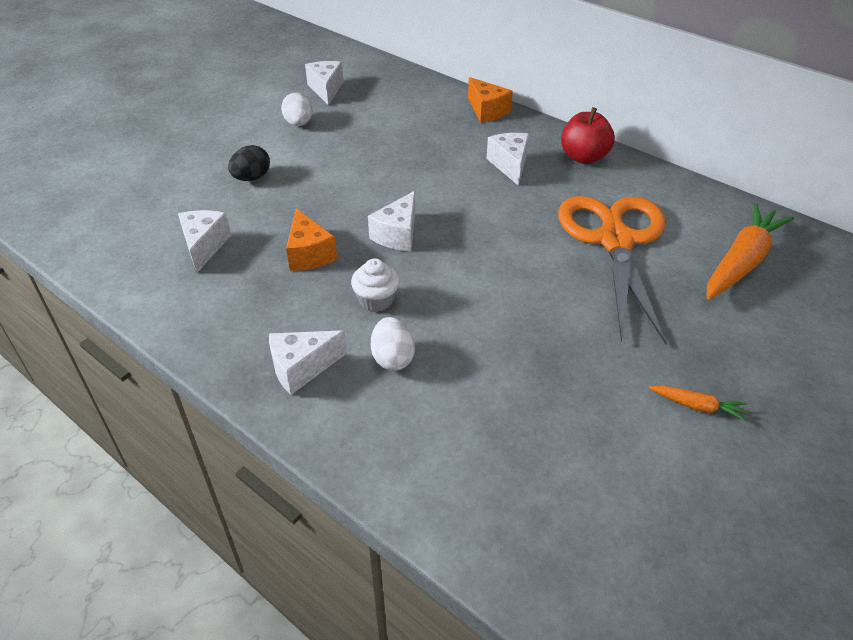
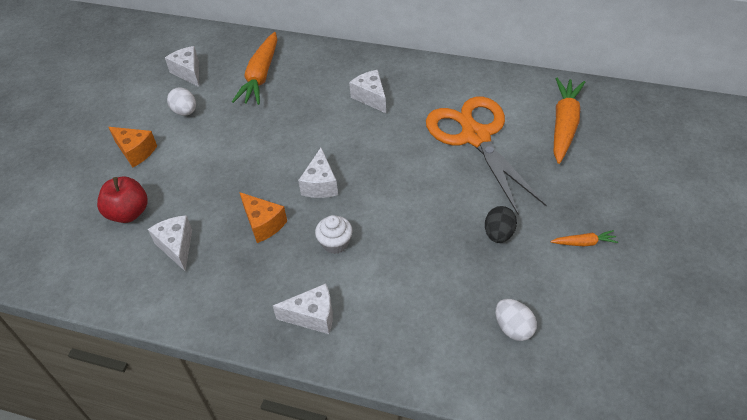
camera: 20 degrees left, 5 degrees up
(251, 178) = (177, 174): black egg -> black egg (499, 234)
(302, 368) = (313, 316): white cheese -> white cheese turned 135 degrees counterclockwise
(393, 358) = (372, 284): white egg -> white egg (513, 328)
(399, 112) = (260, 76): none -> orange carrot
(487, 111) = (328, 54): orange cheese -> orange cheese (135, 152)
(583, 157) = (420, 73): red apple -> red apple (129, 213)

